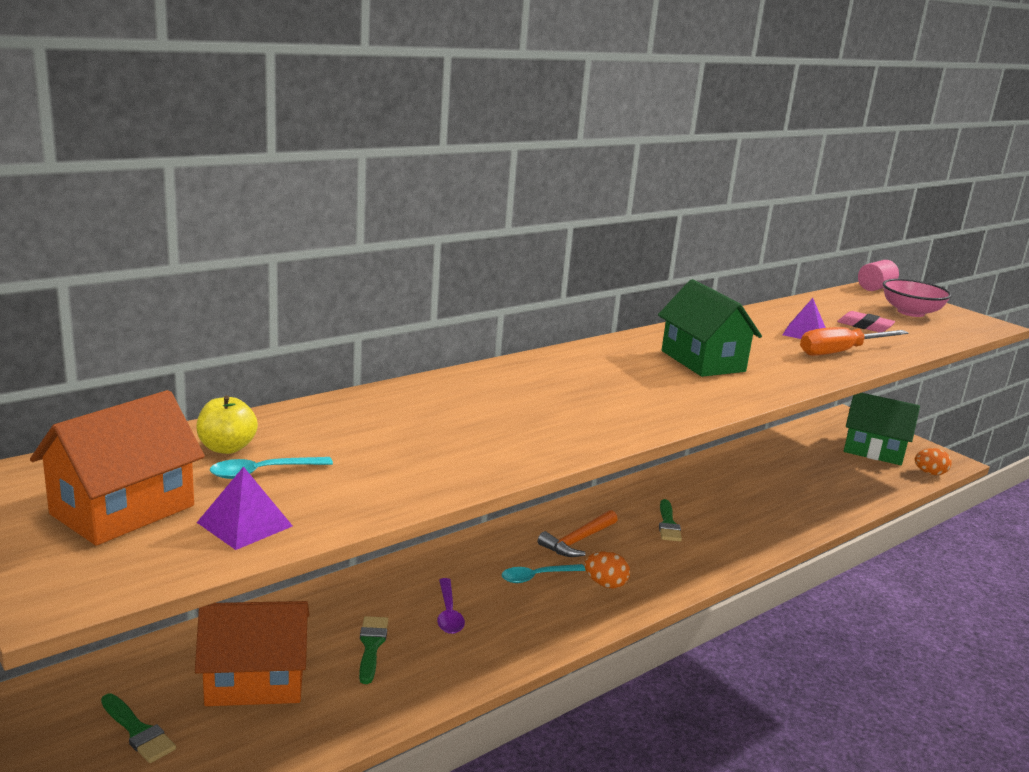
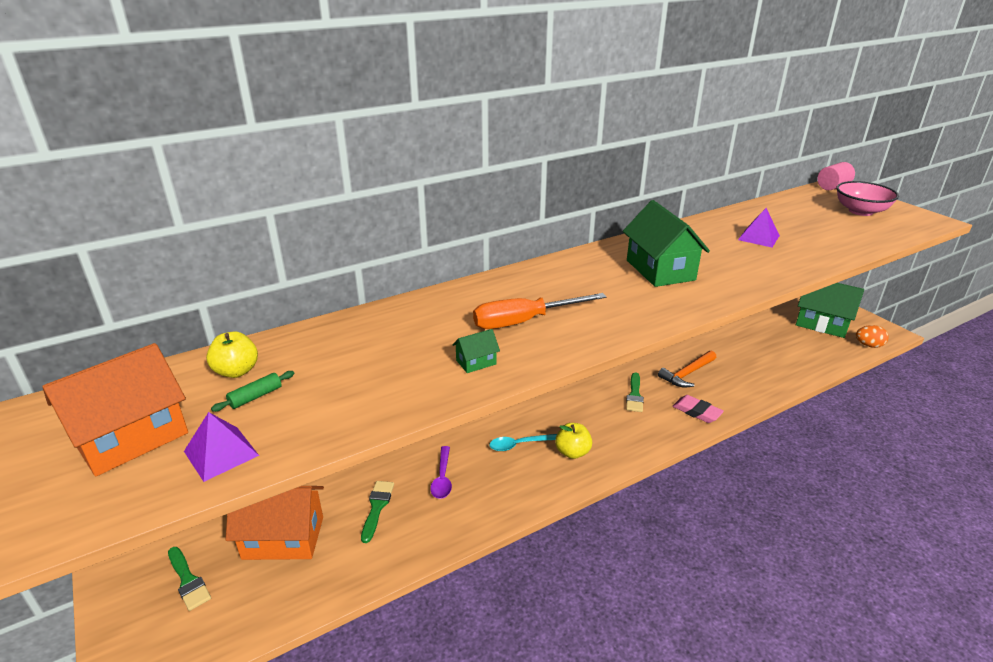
camera: 10 degrees right, 10 degrees up
(263, 472) = (255, 396): turquoise spoon -> green rolling pin
(518, 443) = (476, 362): none -> green house
(578, 541) = (558, 411): orange hammer -> orange hammer (687, 374)
(605, 584) = (572, 452): orange egg -> yellow apple
(840, 352) = (787, 256): orange screwdriver -> orange screwdriver (524, 321)
(864, 326) = (815, 227): pink eraser -> pink eraser (696, 412)

